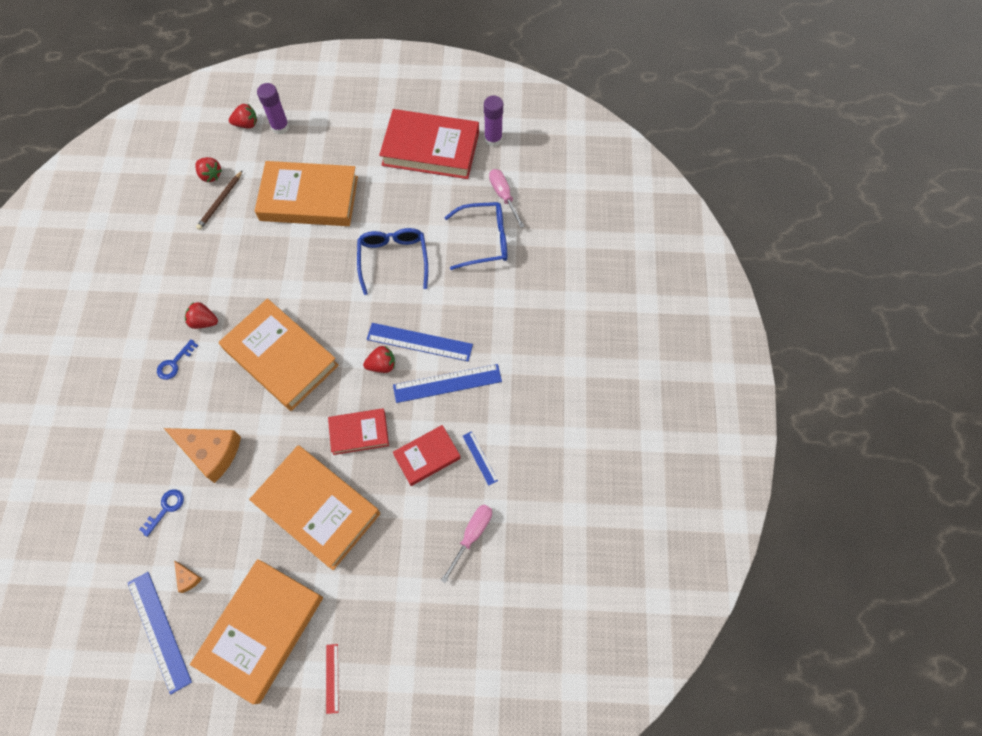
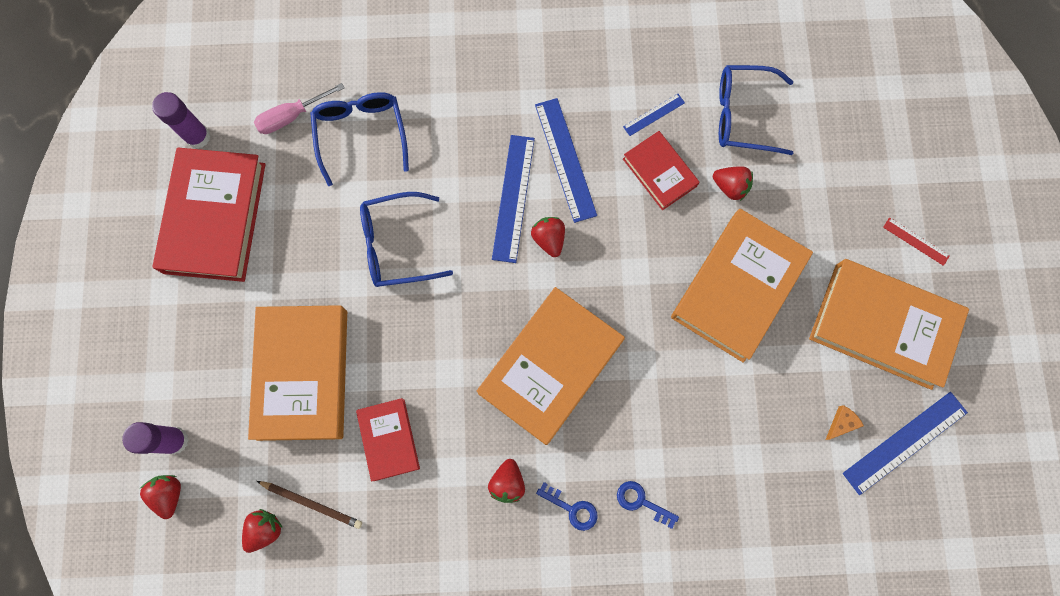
camera: 95 degrees left, 10 degrees up
(166, 509) = (765, 470): blue key -> blue key (641, 502)
(211, 452) = (687, 430): orange cheese -> none
(332, 678) = (916, 241): red ruler -> red ruler turned 45 degrees clockwise
(359, 433) = (640, 254): red book -> red book (389, 439)
(406, 514) = (730, 187): none -> red strawberry
(472, 535) = (743, 115): pink screwdriver -> blue glasses

